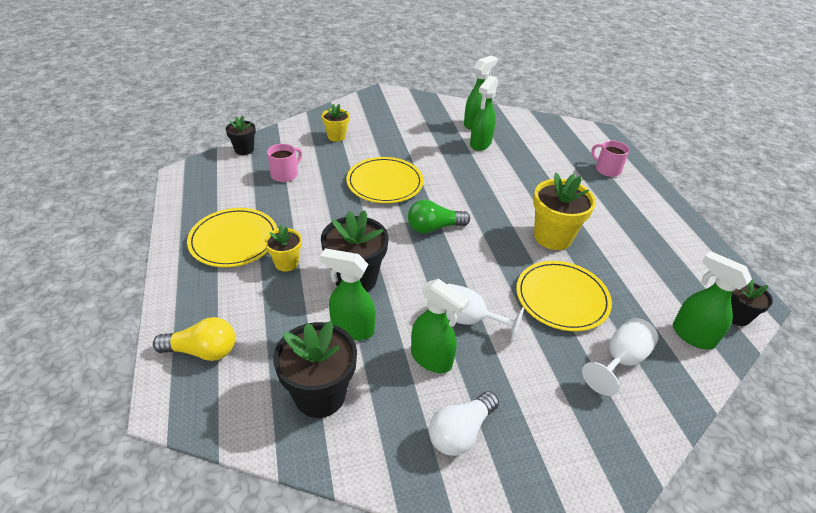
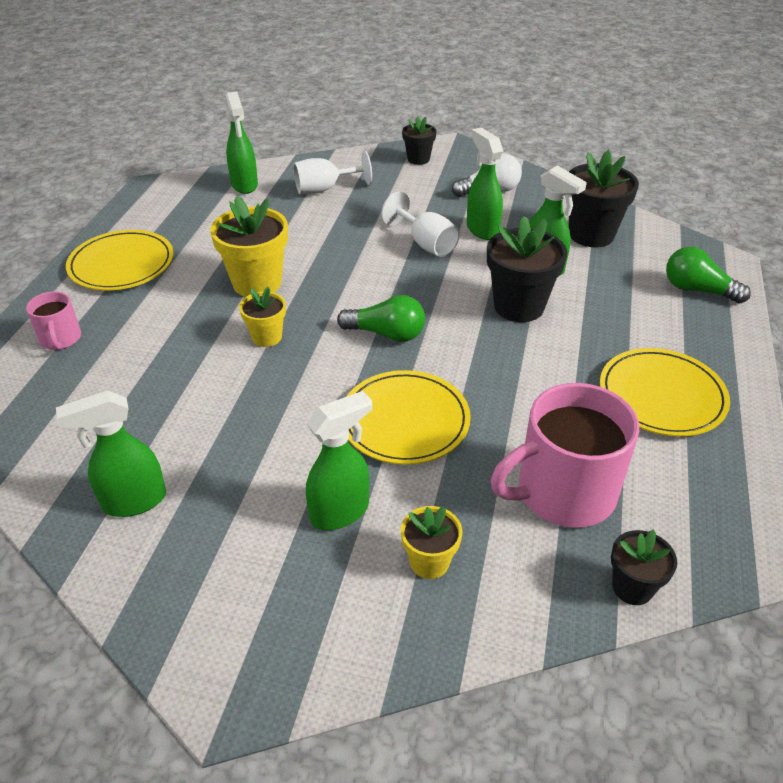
camera: 150 degrees left, 0 degrees up
(202, 351) = (697, 290): yellow light bulb -> green light bulb
(285, 174) = (563, 492): pink mug -> pink mug, size x1.98
(286, 263) = (595, 346): yellow flower pot -> yellow flower pot (267, 337)
(480, 144) = (181, 447): green spray bottle -> green spray bottle (340, 512)
(562, 298) = (319, 234): yellow plate -> yellow plate (121, 264)
(736, 316) = (187, 184): black flower pot -> black flower pot (418, 159)

